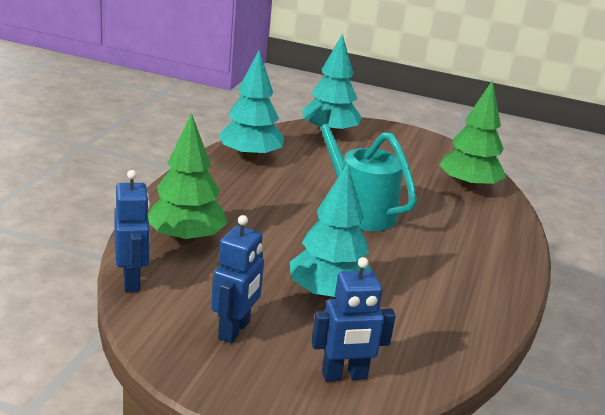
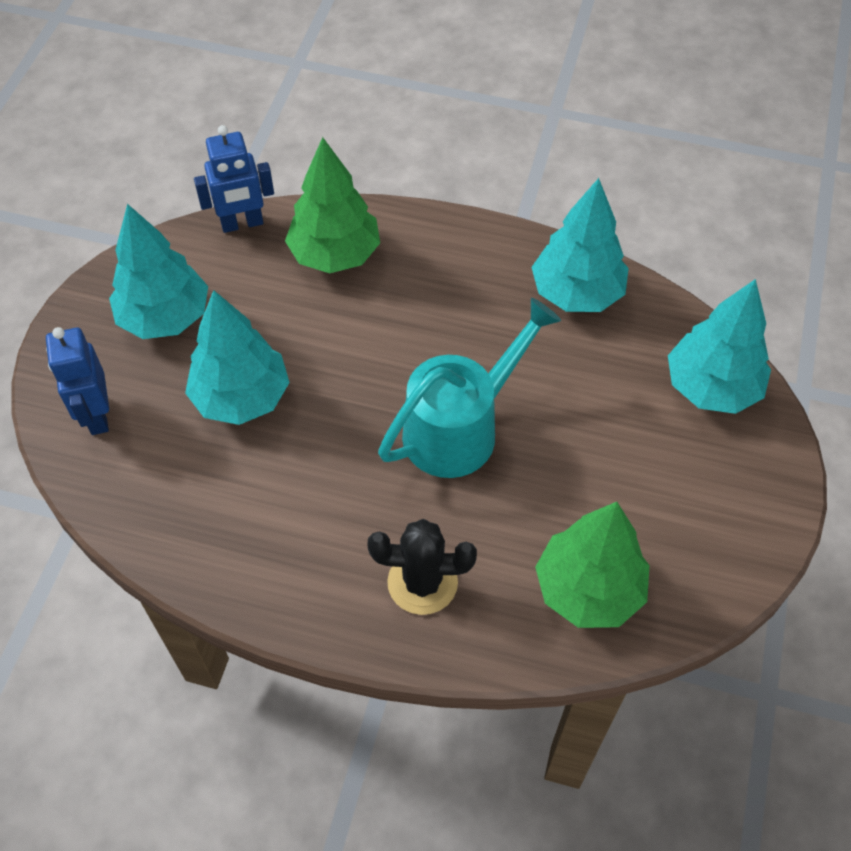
camera: 90 degrees right, 30 degrees up
(234, 330) = (165, 317): blue robot -> turquoise tree
(476, 236) = (422, 582): none -> black cactus

